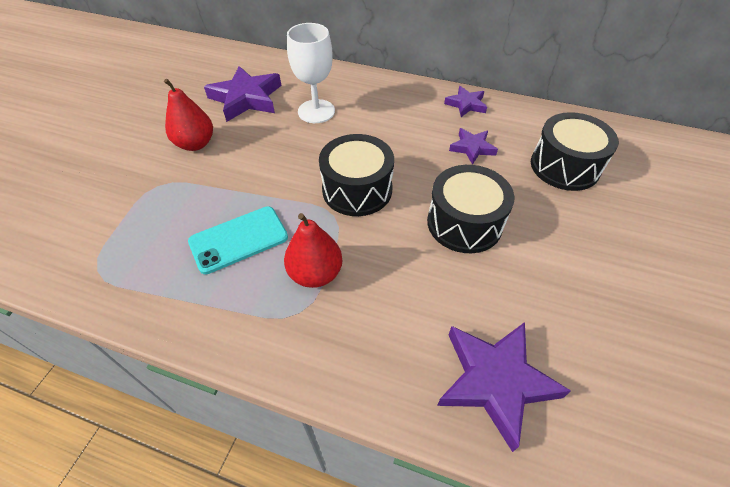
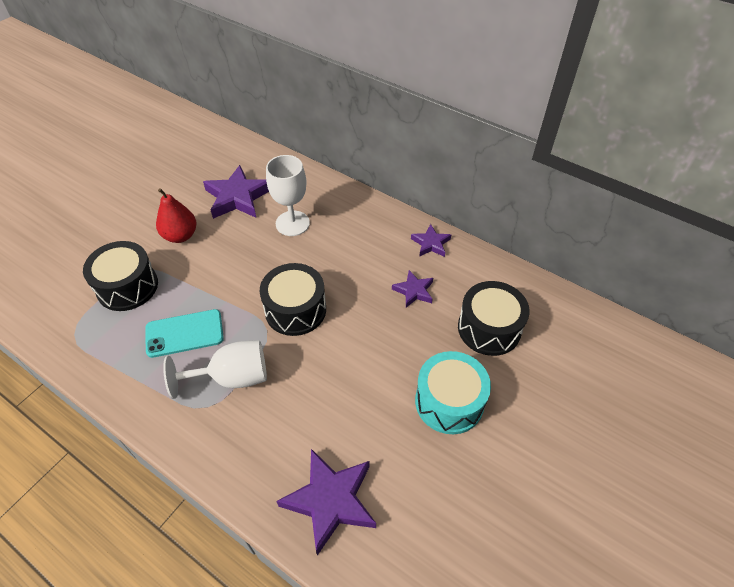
camera: 15 degrees right, 0 degrees up
(315, 273) = (232, 377): red pear -> white goblet
(464, 223) = (371, 362): black drum -> black drum (127, 286)
(565, 243) = (449, 402): none -> turquoise drum

